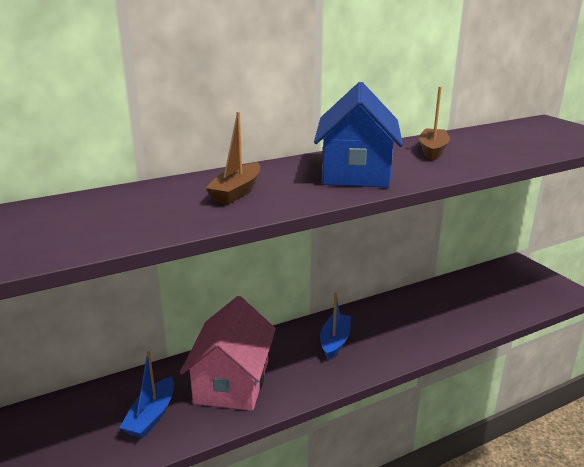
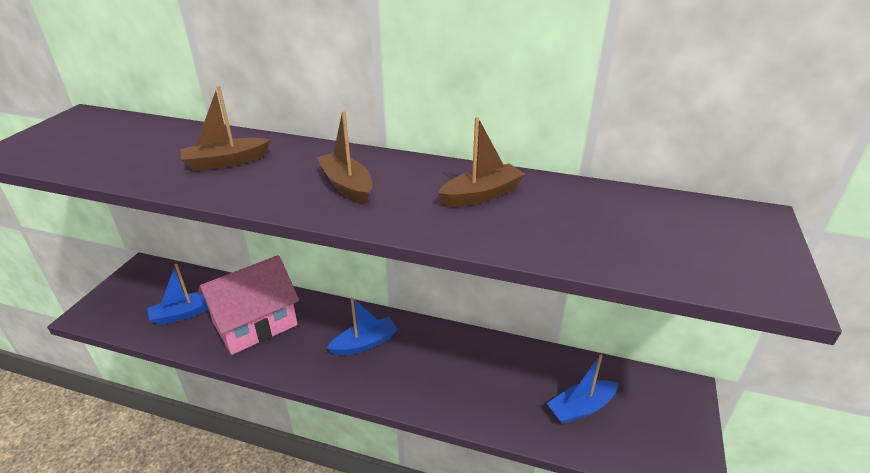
camera: 45 degrees right, 10 degrees up
(356, 172) = (347, 186): blue house -> brown boat
(494, 297) = (581, 408): none -> blue boat

